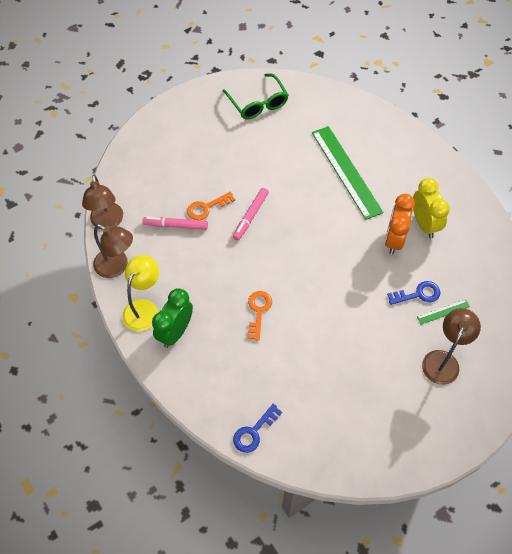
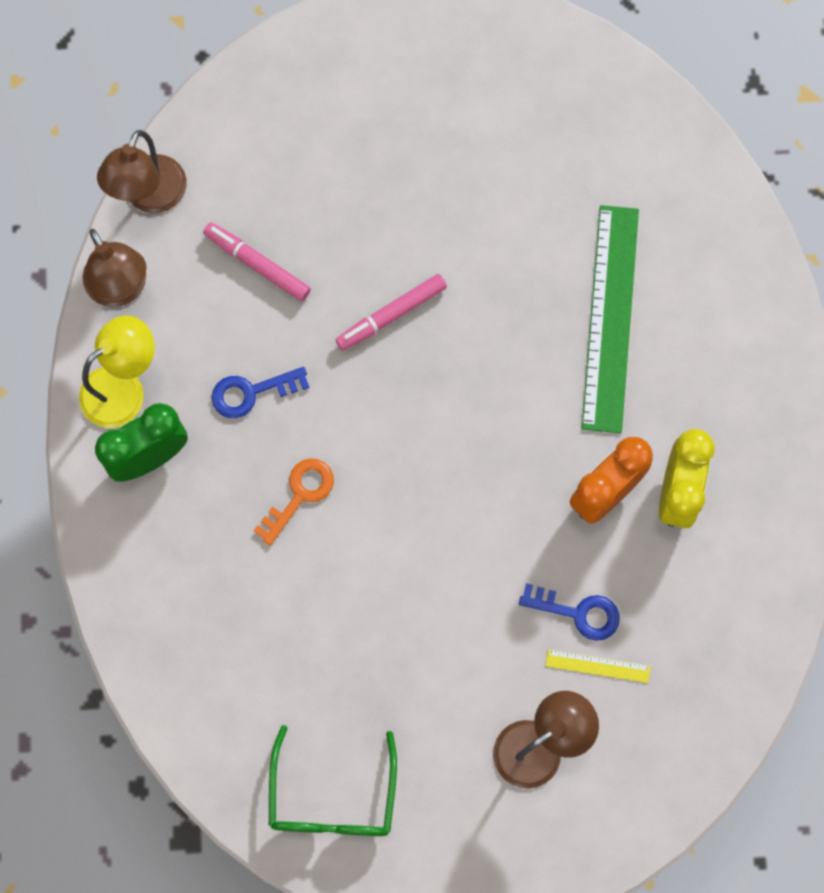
camera: 30 degrees right, 15 degrees up
(206, 208) = (327, 258): orange key -> none
(254, 432) = (173, 688): blue key -> blue key (251, 392)
(258, 103) = (542, 92): green glasses -> green glasses (332, 797)
(443, 312) = (597, 666): green ruler -> yellow ruler

